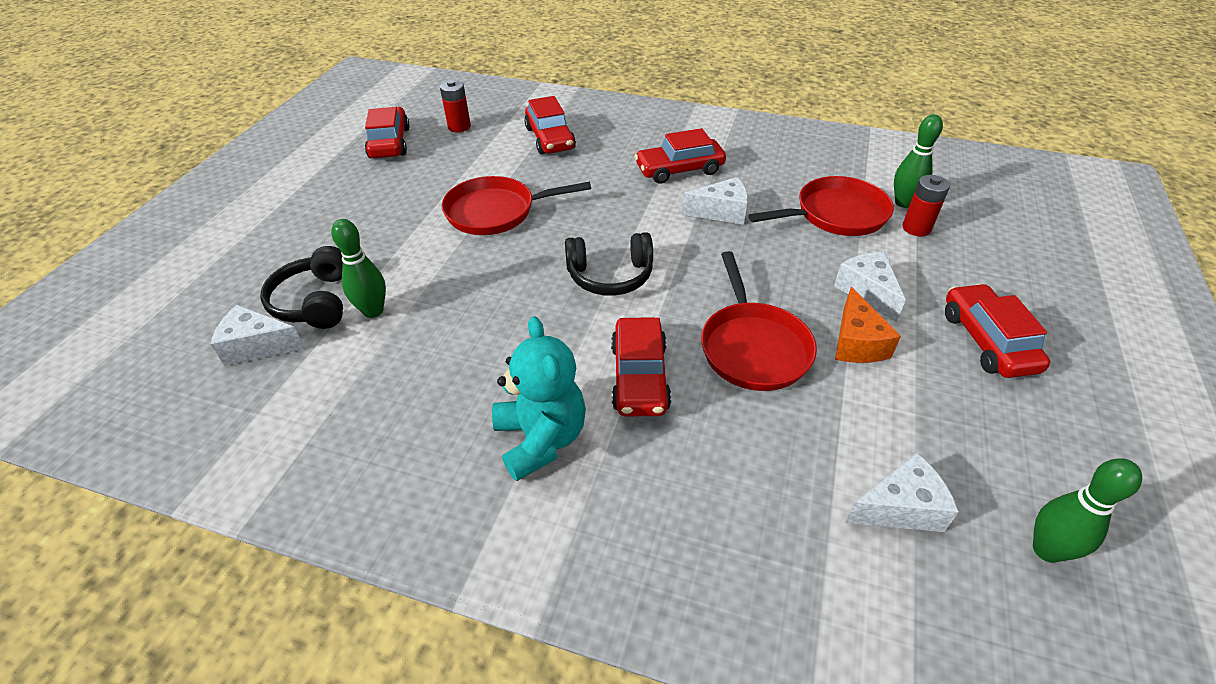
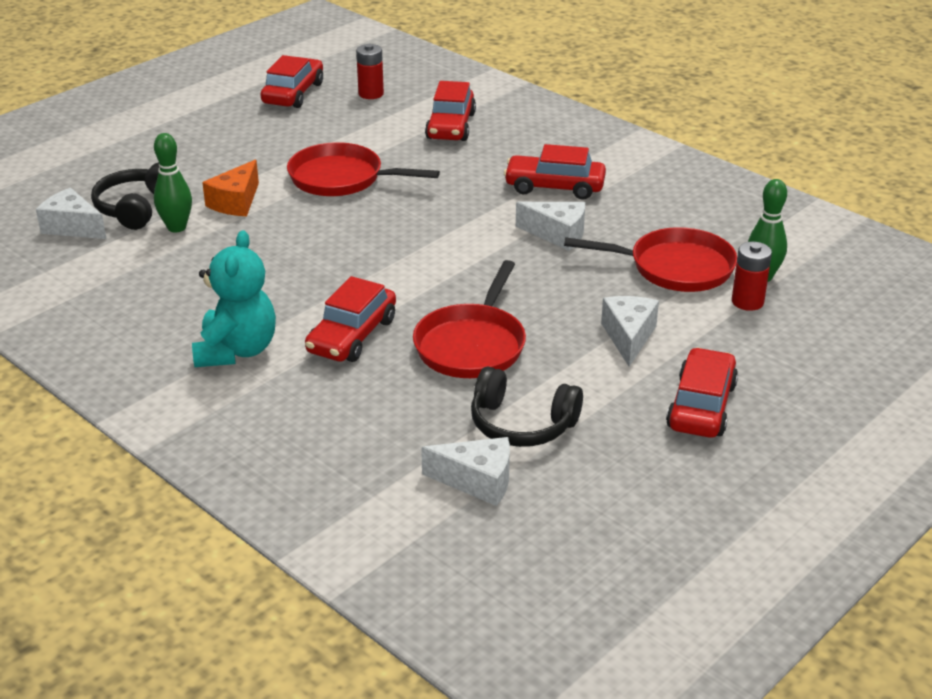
camera: 25 degrees right, 10 degrees down
(610, 276) = (398, 257): black headphones -> black headphones (521, 424)
(857, 343) = (571, 370): orange cheese -> orange cheese (236, 202)
(1046, 550) = (569, 544): green bowling pin -> none

